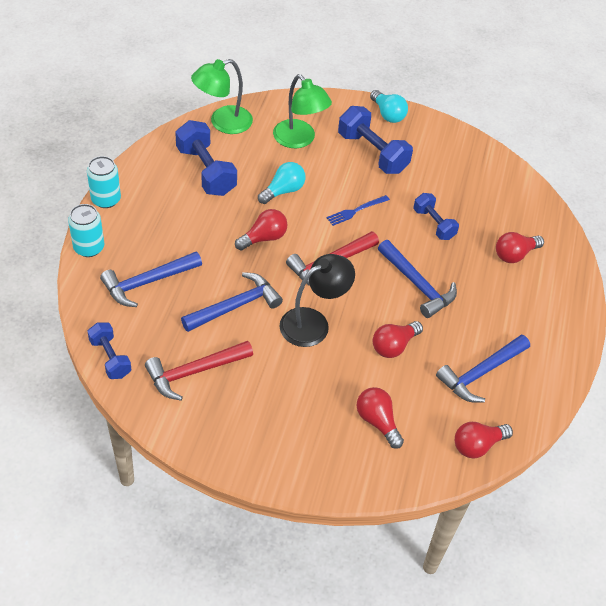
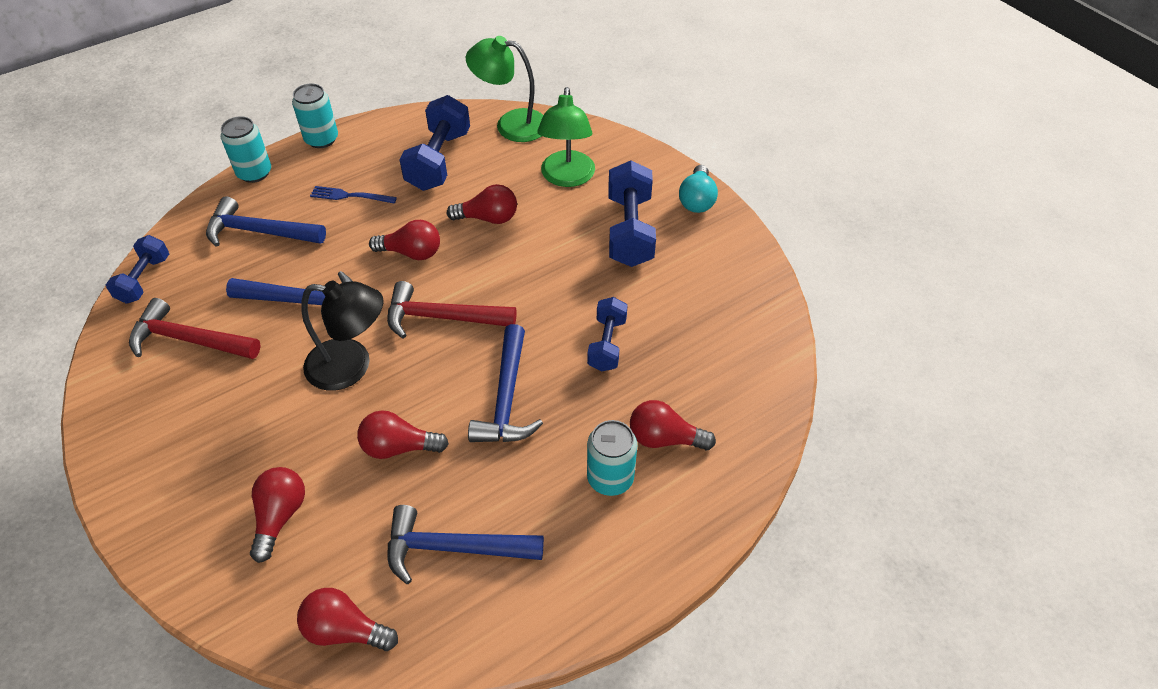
camera: 45 degrees right, 0 degrees up
(283, 191) = (488, 218): turquoise light bulb -> red light bulb
(356, 211) = (537, 280): blue fork -> blue fork (350, 196)
(512, 290) = (610, 478): none -> turquoise can

